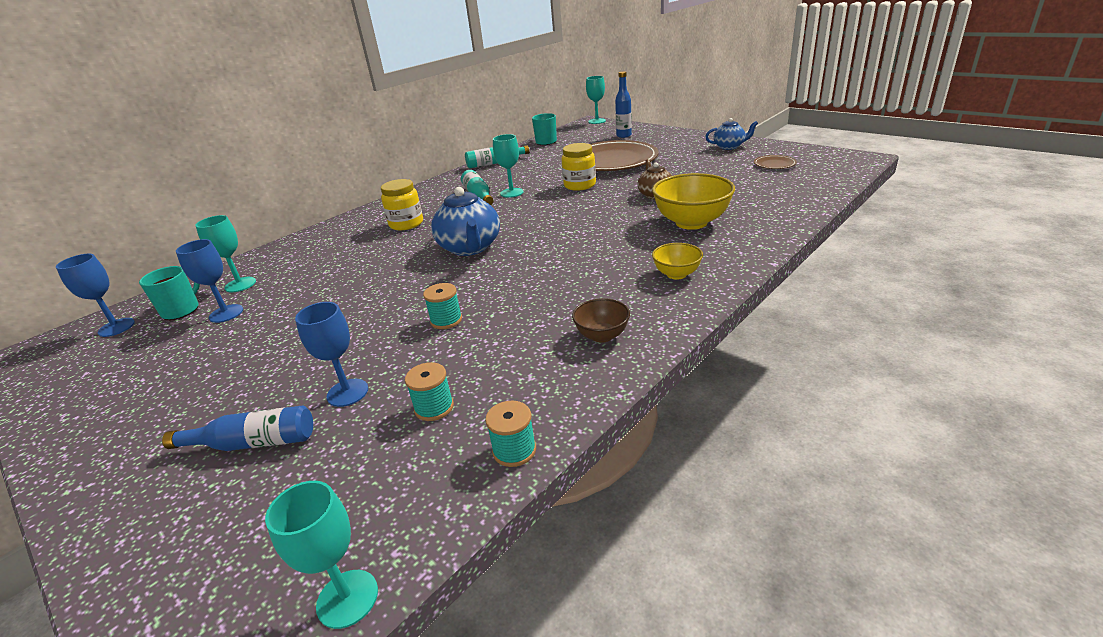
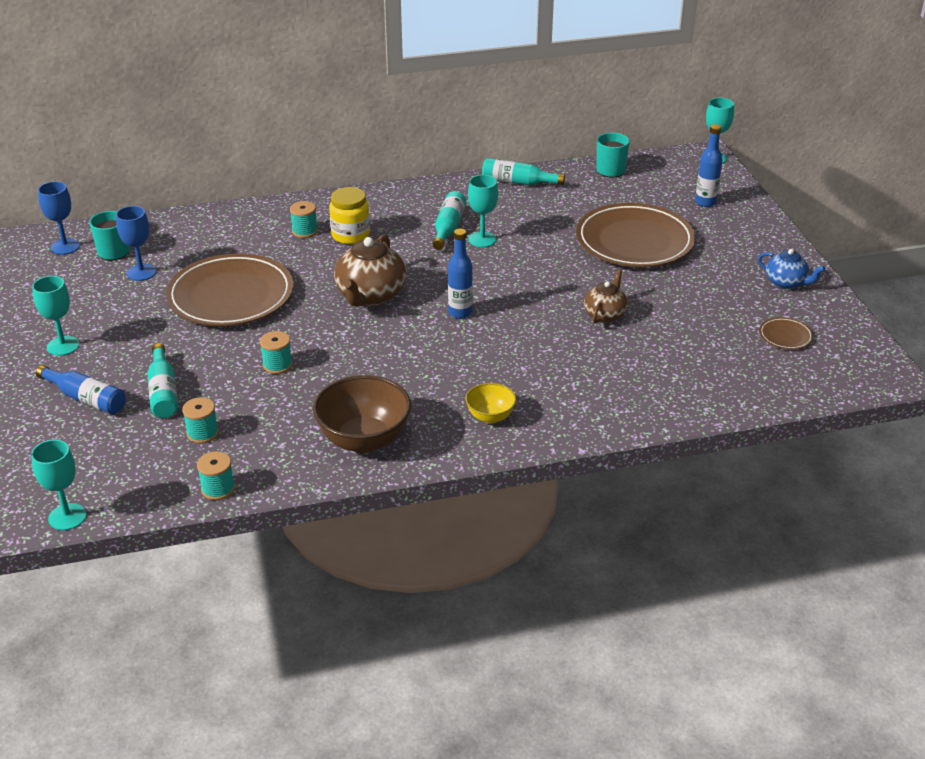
camera: 30 degrees right, 5 degrees up
(240, 284) = (171, 244): turquoise goblet -> turquoise goblet (63, 346)
(341, 294) = (231, 296): none -> brown plate
(347, 393) = (163, 392): blue goblet -> turquoise bottle
(363, 235) = (304, 231): none -> turquoise spool
(470, 248) = (370, 296): blue teapot -> brown teapot
(555, 230) = (460, 313): none -> blue bottle
(579, 185) = (555, 262): yellow jar -> none
(602, 335) = (364, 440): brown bowl -> brown bowl, size x1.86
(691, 222) = (584, 368): yellow bowl -> none

